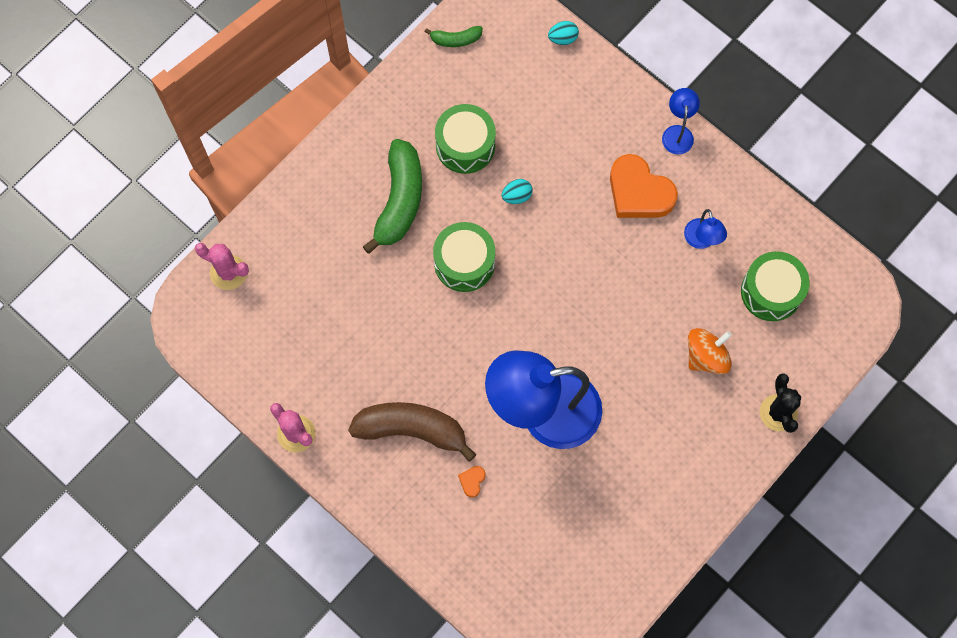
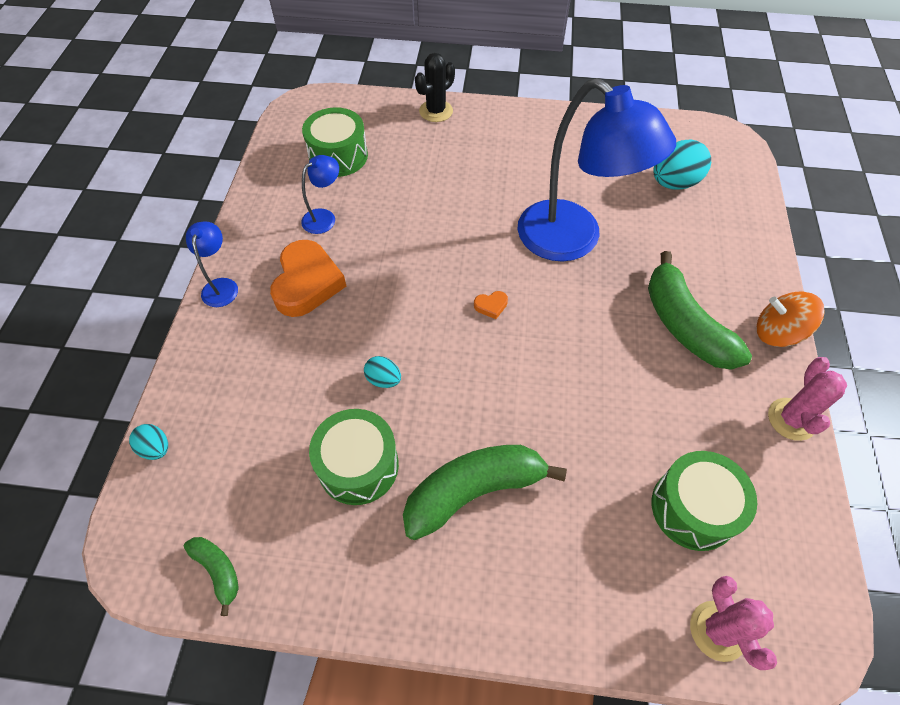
camera: 125 degrees left, 15 degrees down
(412, 430) = (684, 325): brown banana -> green banana
(464, 262) = (491, 382): green drum -> green drum (693, 508)
(472, 481) = (676, 256): orange heart -> orange heart (491, 306)
(544, 551) = (674, 183): none -> turquoise egg
(677, 133) = (221, 286): blue lamp -> blue lamp turned 120 degrees clockwise
(706, 356) = (427, 167): orange spinning top -> orange spinning top (777, 333)

